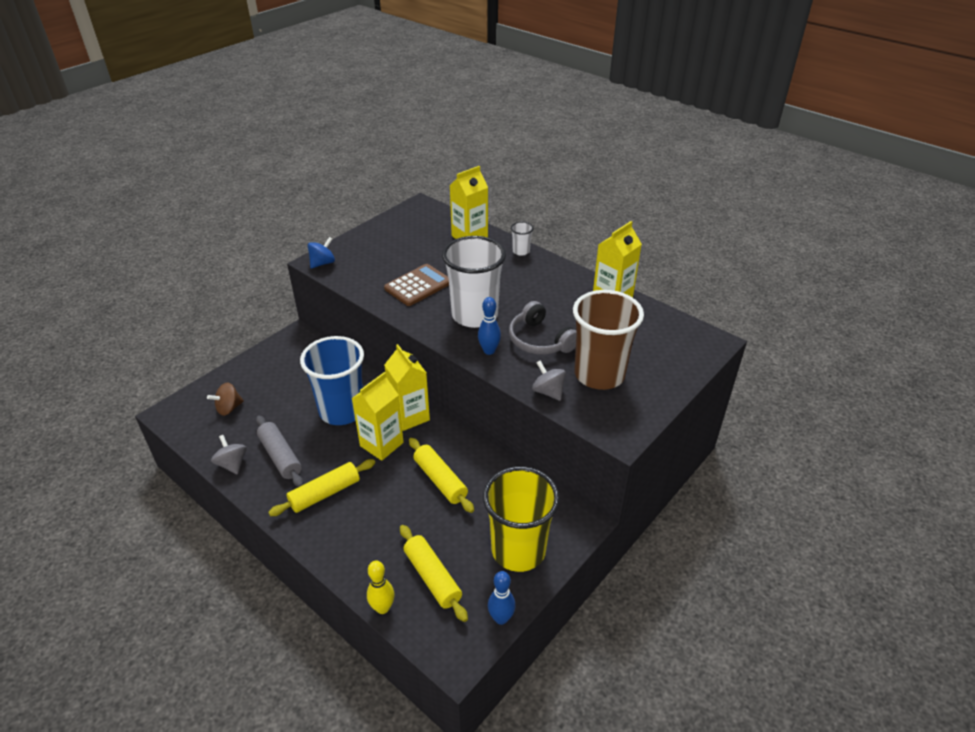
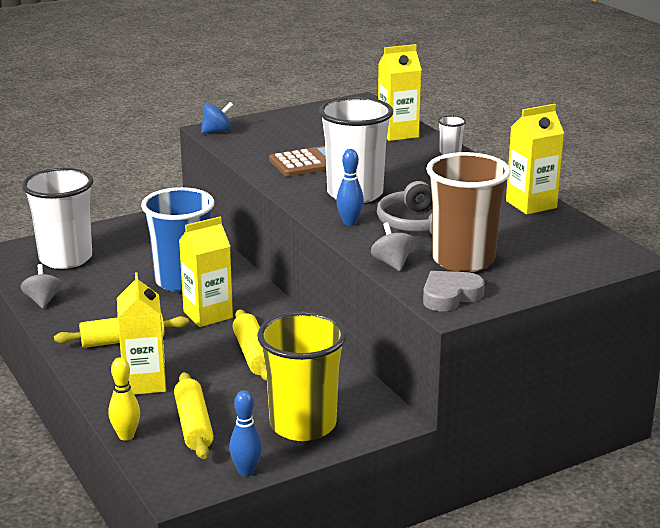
camera: 20 degrees right, 15 degrees down
(229, 408) = (66, 258): brown spinning top -> white cup
(280, 456) = (95, 304): grey rolling pin -> none
(410, 416) = (254, 299): yellow carton -> yellow carton (144, 383)
(613, 419) = (450, 296): none -> grey heart

